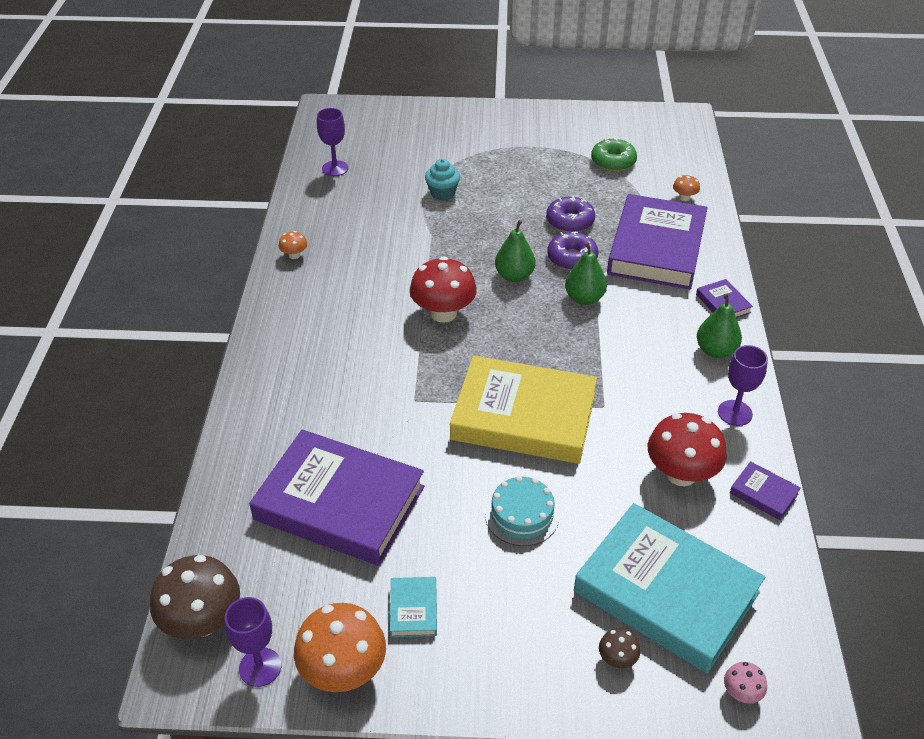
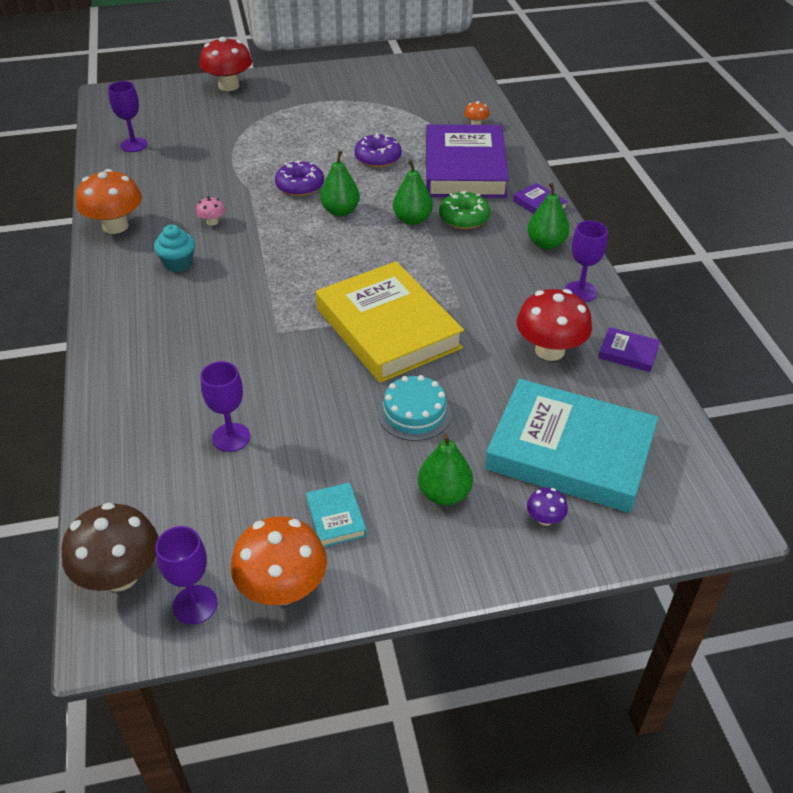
camera: 15 degrees left, 0 degrees up
(294, 255) = (115, 226): orange mushroom -> orange mushroom, size x2.17
(339, 503) = (231, 437): purple book -> purple goblet
(442, 193) = (248, 151): turquoise cupcake -> turquoise cupcake (178, 263)
(443, 313) = (282, 253): red mushroom -> red mushroom (229, 86)
(523, 416) = (388, 328): yellow book -> yellow book turned 60 degrees clockwise
(525, 608) = (444, 494): none -> green pear
(572, 258) = (390, 188): purple donut -> purple donut (300, 186)
(613, 162) = (401, 104): green donut -> green donut (464, 218)
(617, 659) = (545, 519): brown mushroom -> purple mushroom
(741, 693) = (666, 522): pink mushroom -> pink mushroom (212, 222)

